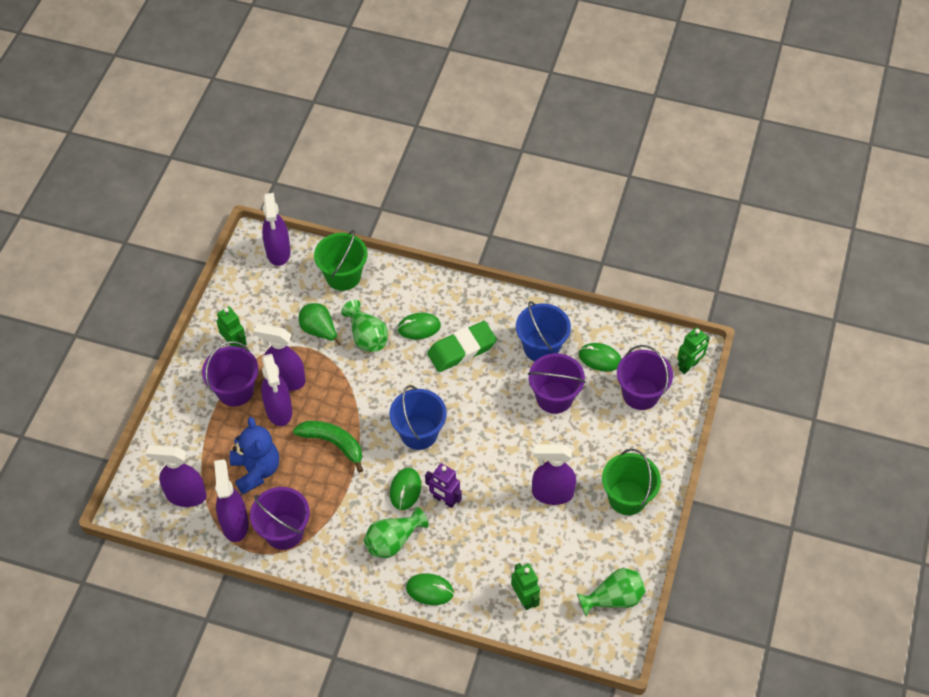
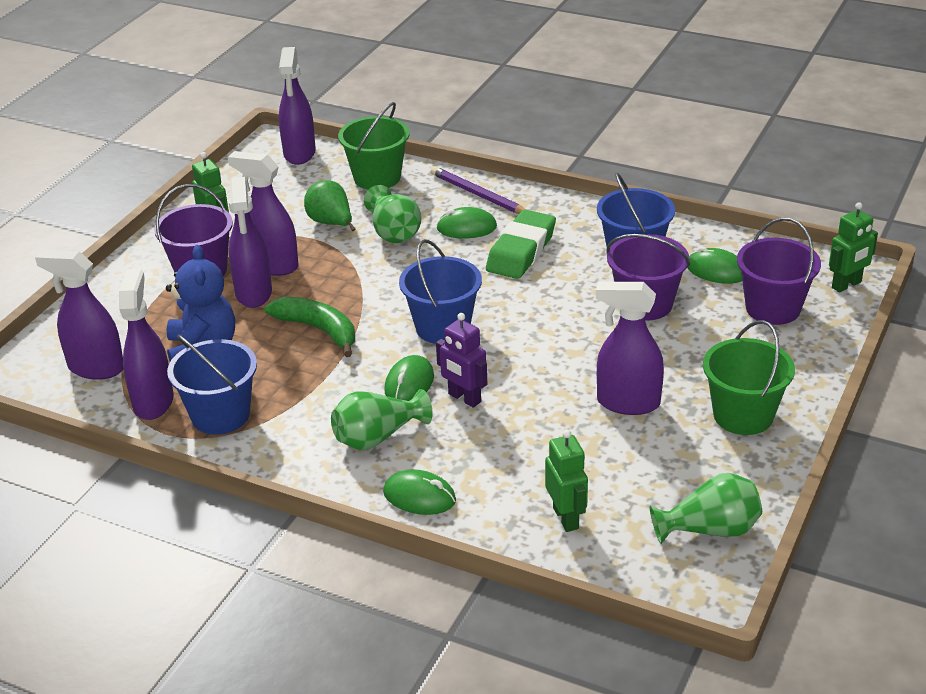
camera: 10 degrees right, 20 degrees down
(284, 531) = (220, 415): purple bucket -> blue bucket
(422, 290) = (479, 195): none -> purple pencil
(461, 350) = (521, 251): green eraser -> green eraser turned 45 degrees counterclockwise

